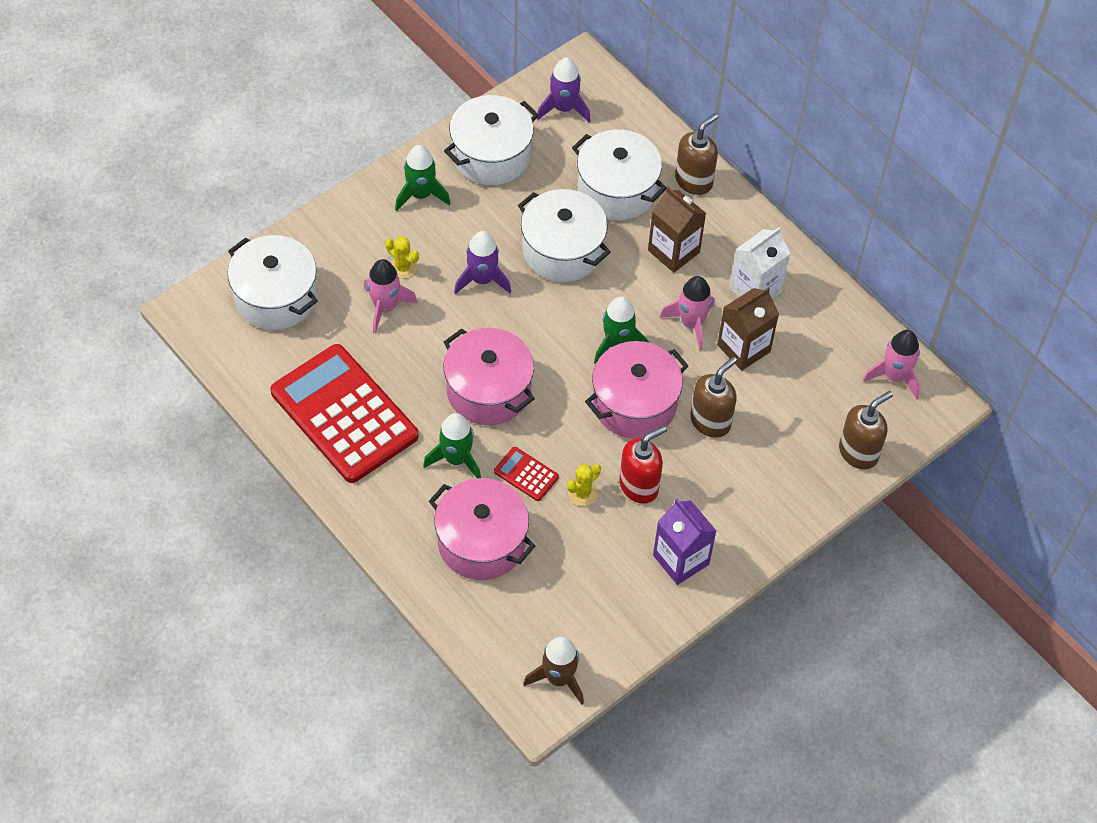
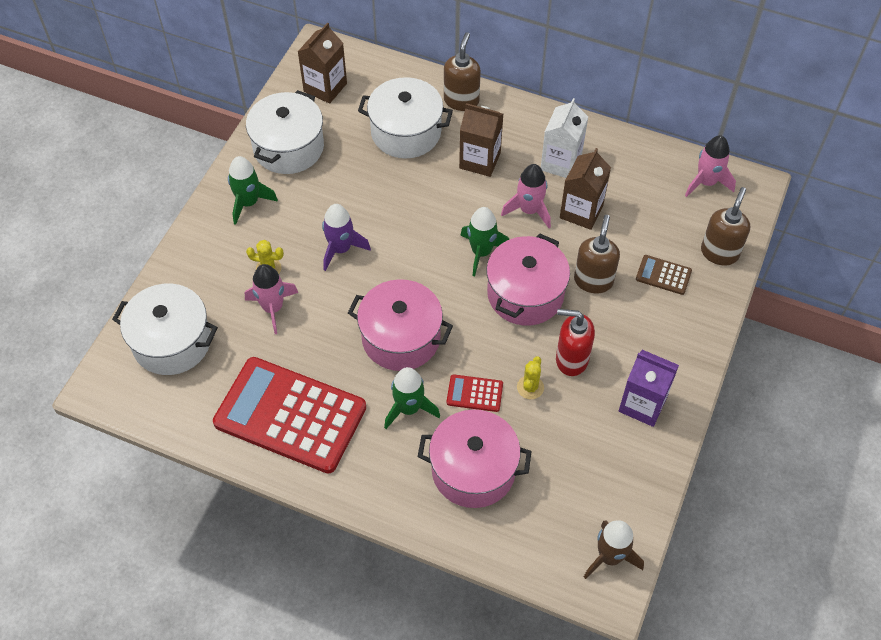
camera: 25 degrees left, 0 degrees up
(562, 250) = (392, 197): white pot -> none
(564, 108) = (325, 87): purple rocket -> brown carton
(639, 486) = (571, 359): red soap dispenser -> red soap dispenser turned 105 degrees counterclockwise
(785, 448) = (663, 275): none -> brown calculator

